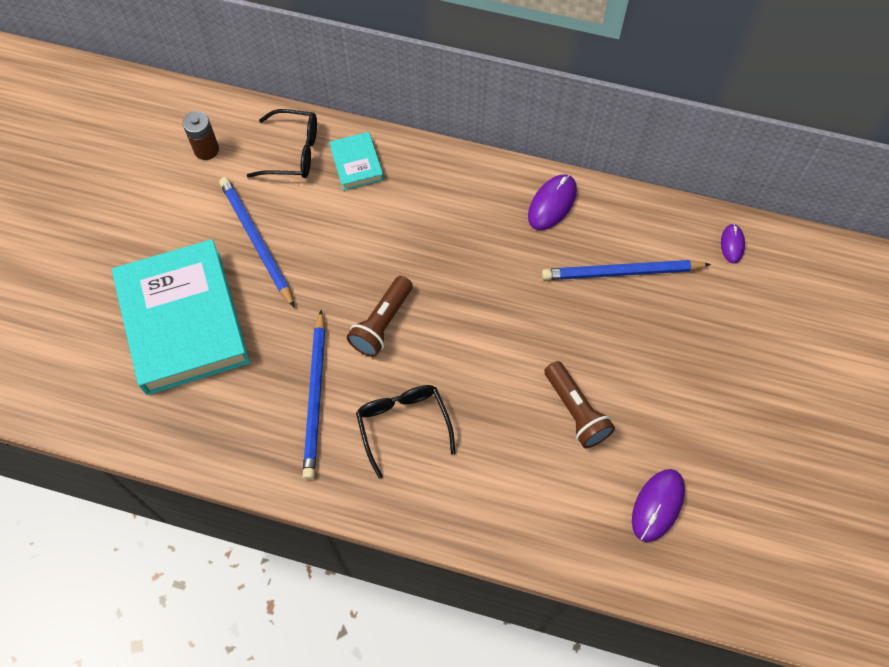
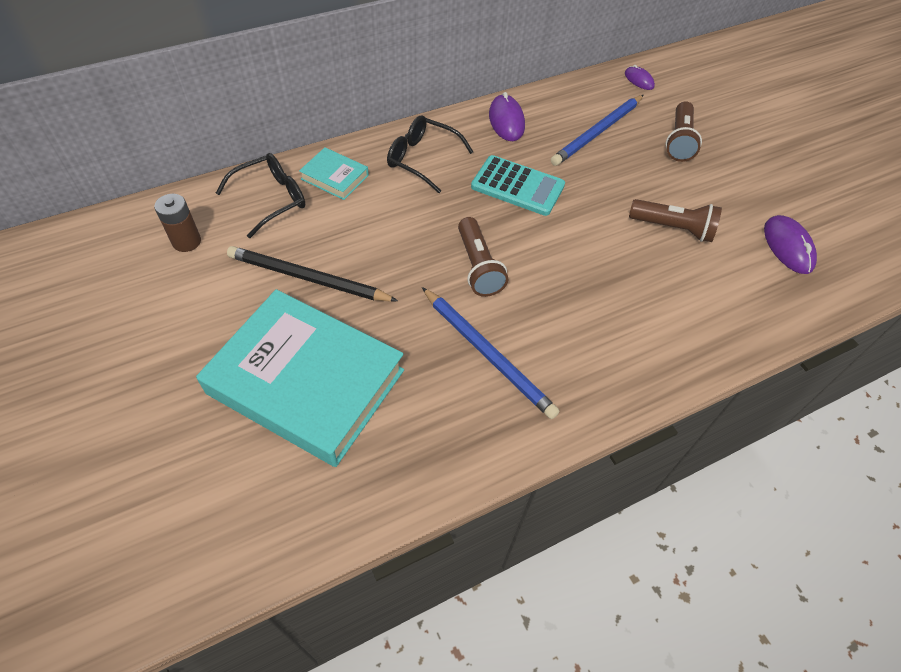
camera: 45 degrees left, 10 degrees down
(256, 241) = (308, 278): blue pencil -> black pencil
(403, 425) = (576, 322): black glasses -> black glasses (422, 159)
(490, 275) = (517, 186): none -> turquoise calculator
(689, 335) = (679, 141): none -> brown flashlight

